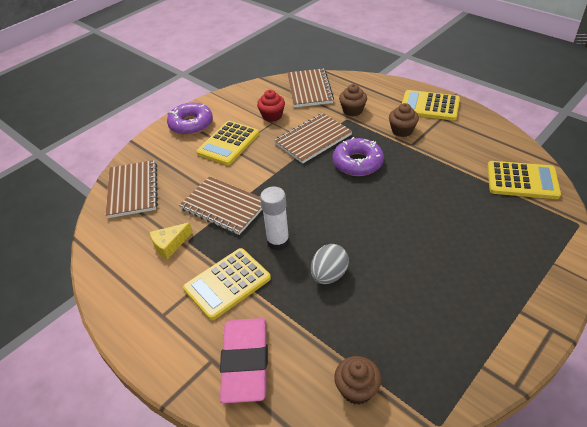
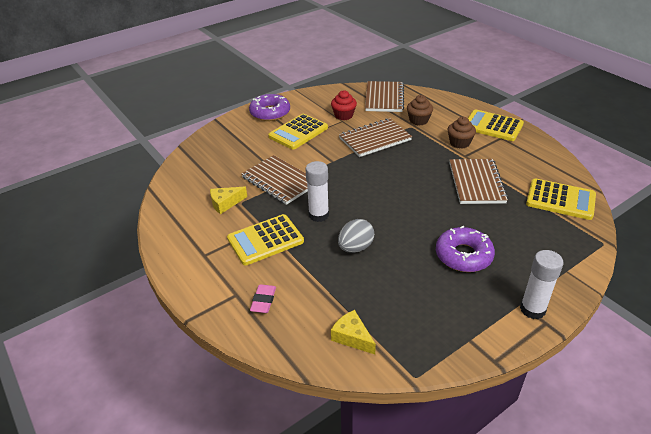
camera: 10 degrees right, 5 degrees down
(133, 190) = (206, 157): brown notebook -> brown notebook (476, 183)
(245, 362) = (263, 301): pink eraser -> pink eraser, size x0.47
(356, 389) = (352, 337): brown cupcake -> yellow cheese
(357, 163) = (409, 163): purple donut -> purple donut (463, 255)
(534, 316) = (532, 309): none -> white glue stick

